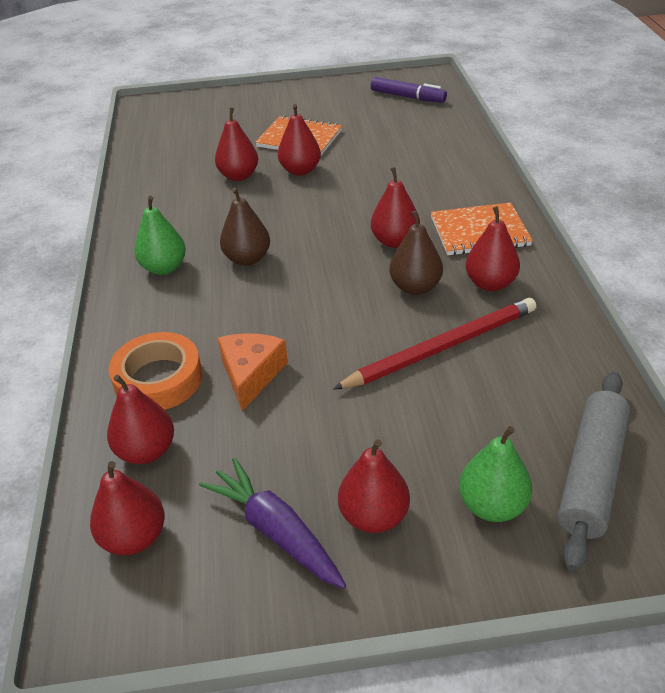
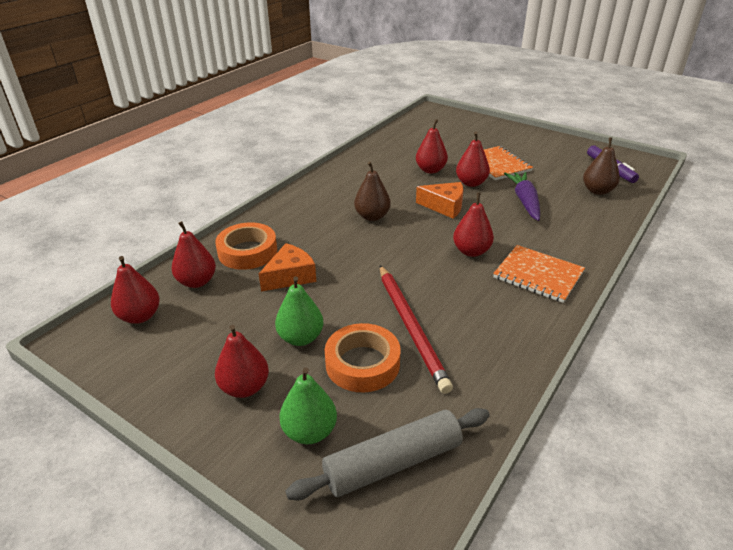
camera: 40 degrees right, 5 degrees down
(164, 268) = (325, 199): green pear -> green pear (300, 338)
(275, 531) = (194, 358): purple carrot -> purple carrot (524, 201)
(307, 209) = (444, 206): none -> orange cheese
(415, 287) = (445, 284): brown pear -> brown pear (597, 191)
(442, 347) = (411, 327): red pencil -> red pencil turned 60 degrees clockwise
(448, 410) = (362, 363): none -> orange tape
(490, 283) = (498, 310): red pear -> none

